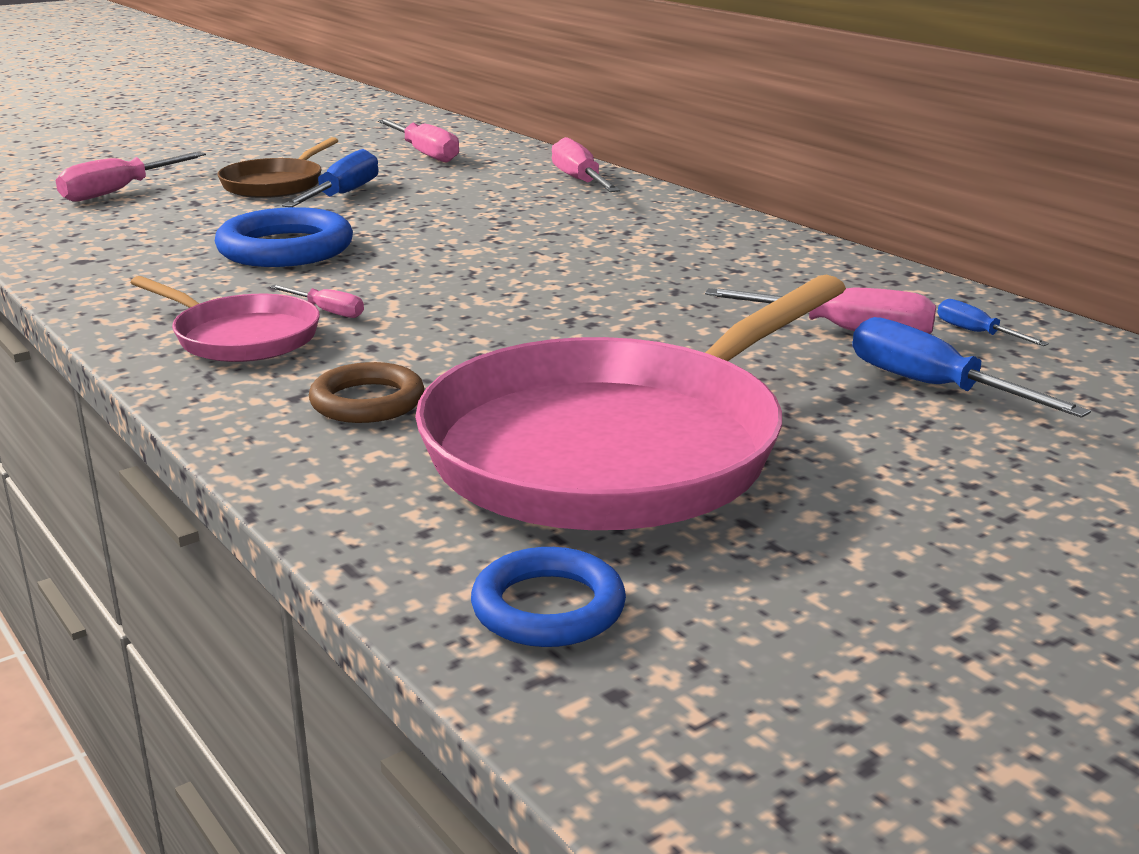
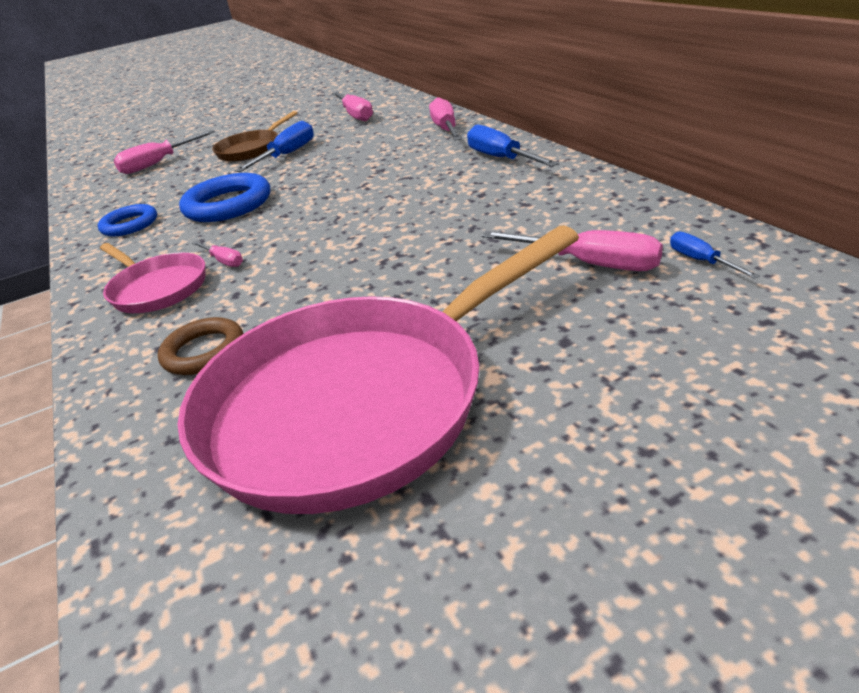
camera: 15 degrees right, 10 degrees up
(548, 607) = (216, 609): blue ring -> blue ring (130, 225)
(933, 387) = (645, 325): blue screwdriver -> blue screwdriver (501, 158)

